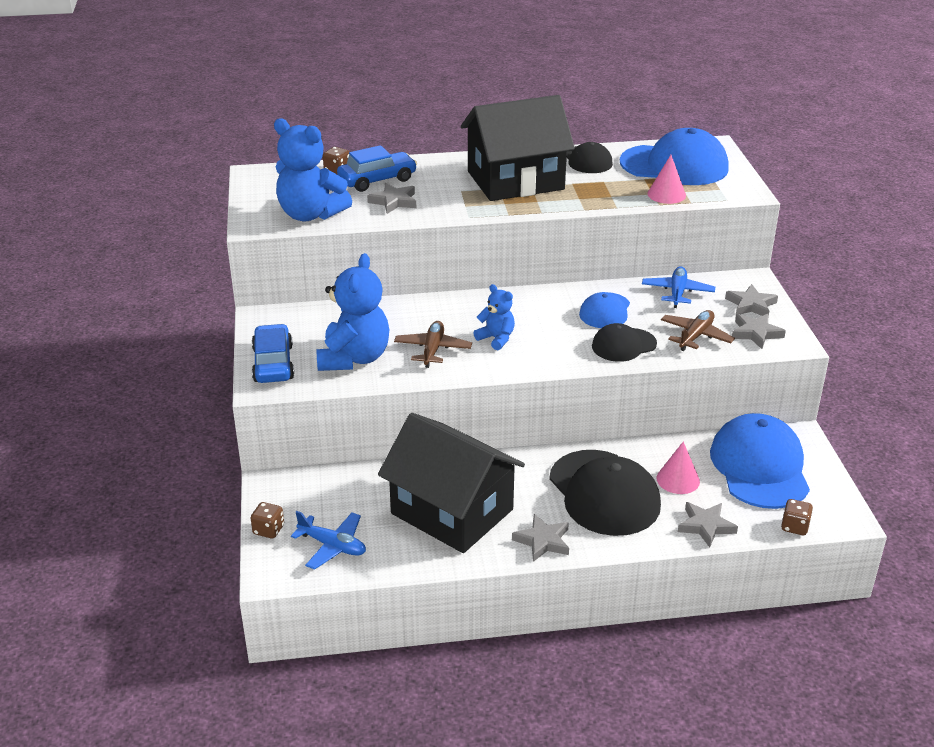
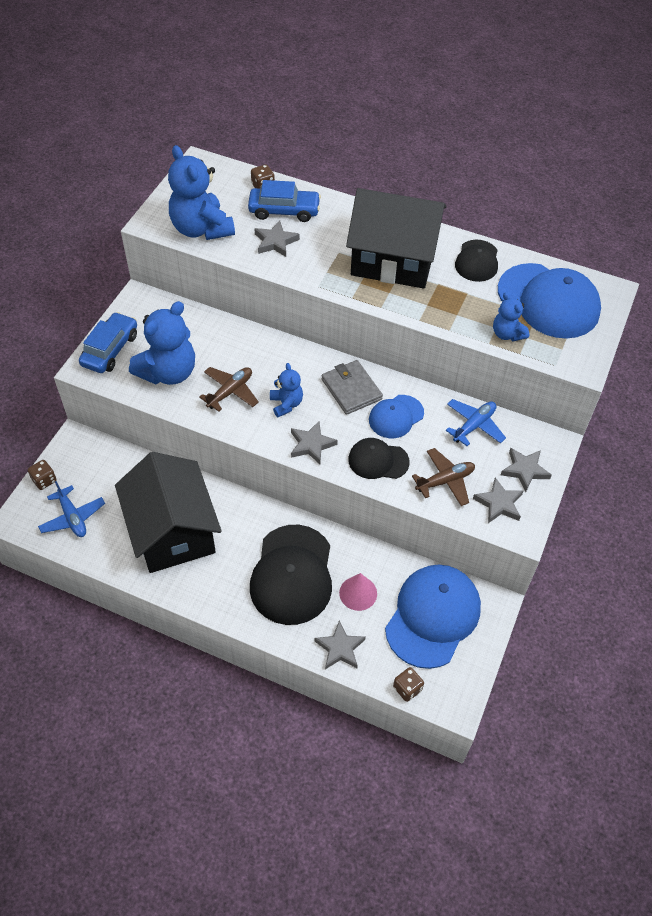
camera: 30 degrees right, 20 degrees up
(543, 541) = (212, 593): grey star -> grey star (311, 444)
(544, 307) = (351, 389): none -> grey wallet
(666, 194) = (507, 334): pink cone -> blue teddy bear

